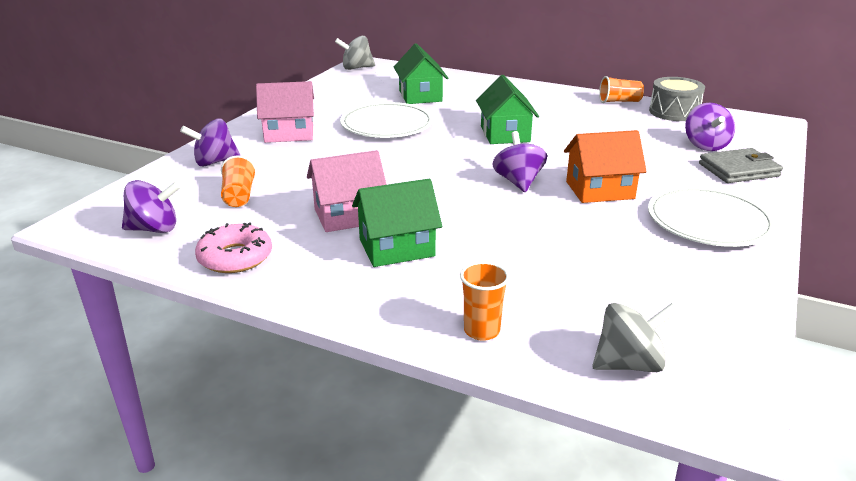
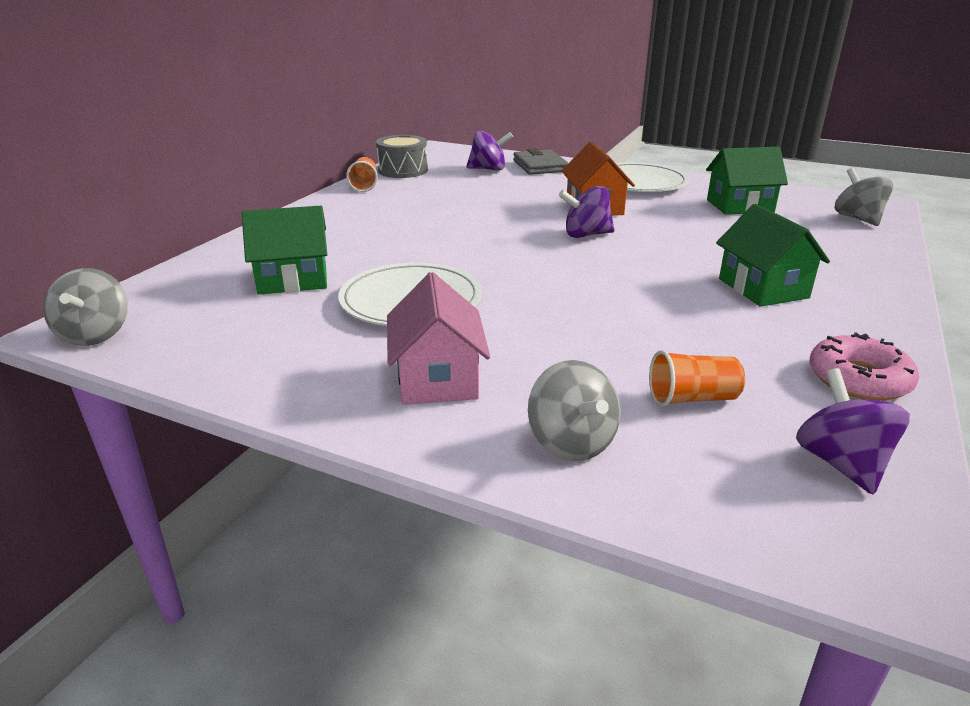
camera: 90 degrees left, 0 degrees up
(214, 162) = (571, 443): purple spinning top -> grey spinning top
(348, 216) = (708, 315): pink house -> none
(481, 331) = (867, 256): orange cup -> none
(505, 134) = (454, 235): green house -> green house (739, 206)

